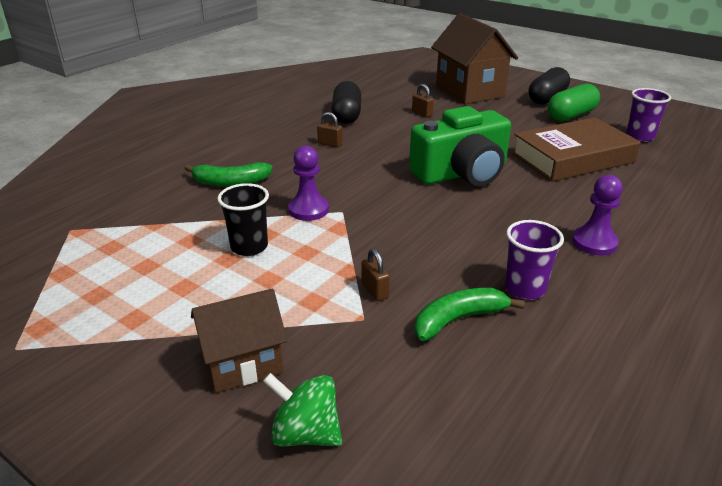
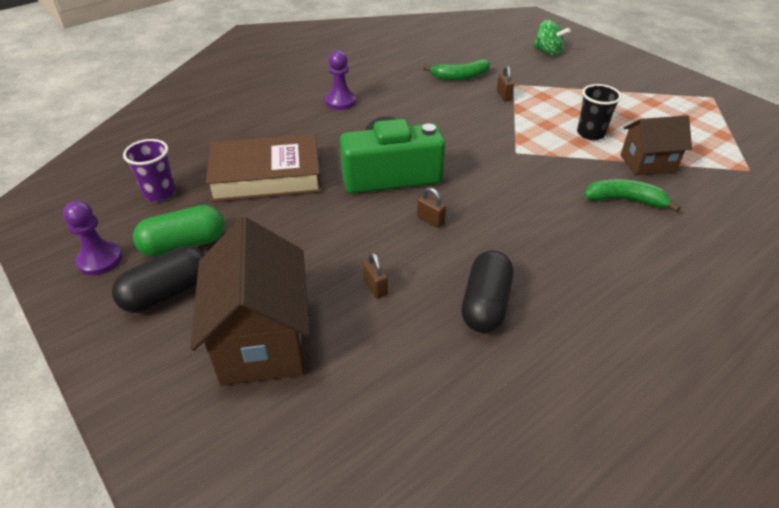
camera: 165 degrees left, 10 degrees up
(243, 364) = (580, 75): brown house -> brown house (647, 163)
(308, 210) = (545, 157): purple pawn -> purple pawn (100, 260)
(330, 144) = (517, 242): brown padlock -> brown padlock (430, 220)
(525, 289) = (411, 84): purple cup -> none

